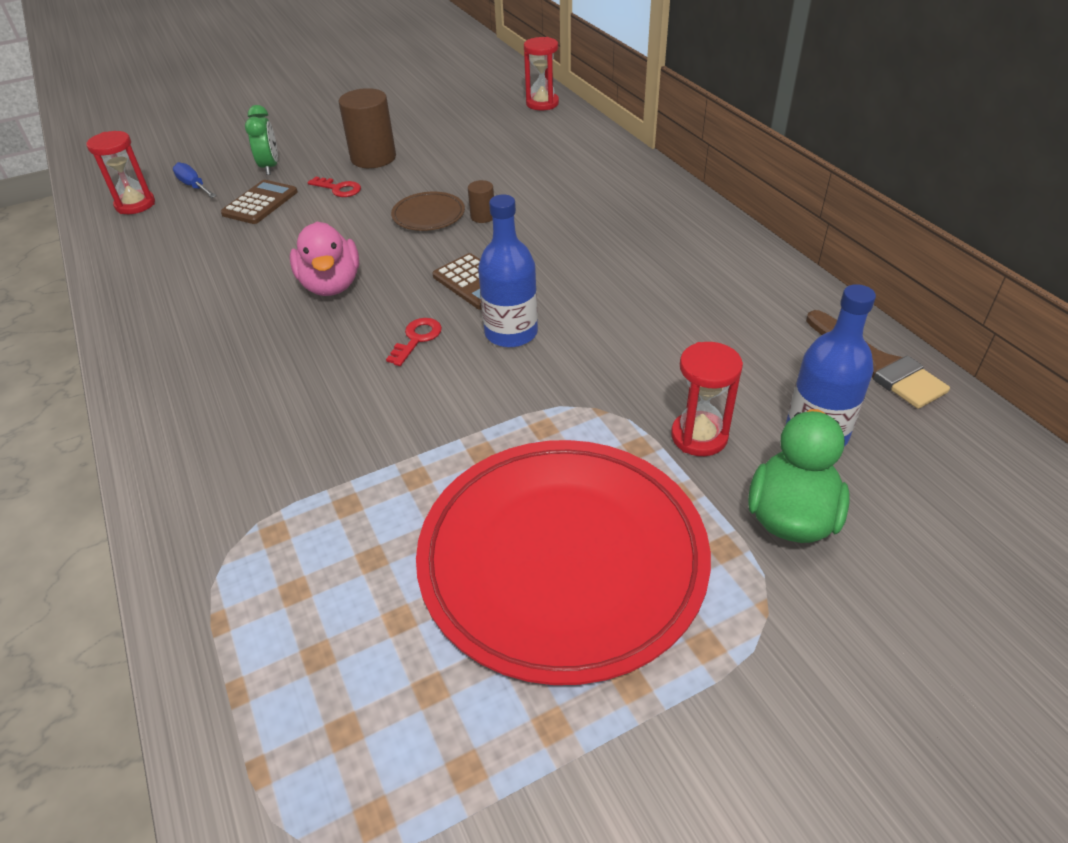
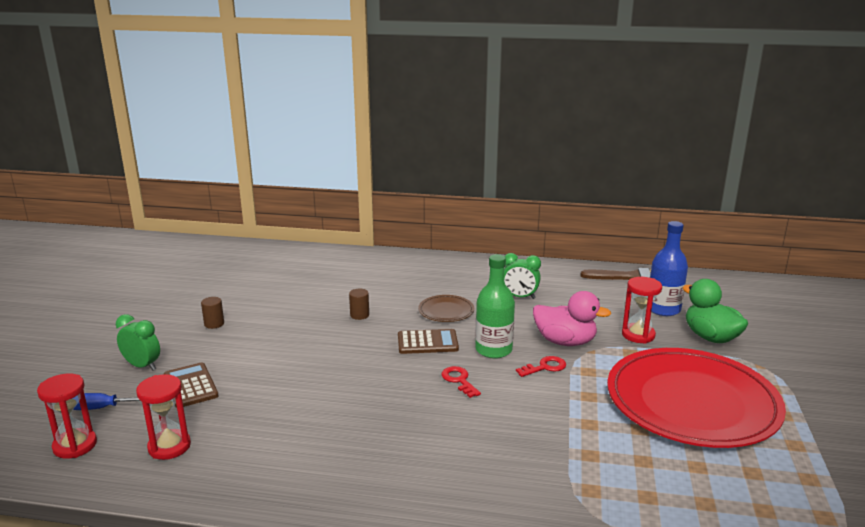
camera: 55 degrees left, 20 degrees down
(331, 285) = (354, 391): pink duck -> pink duck (565, 342)
(338, 189) = (232, 349): red key -> red key (545, 367)
(373, 158) = (214, 324): brown cylinder -> brown cylinder, size x0.49
(428, 215) = (326, 330): brown plate -> brown plate (446, 311)
(511, 333) = (493, 350): blue bottle -> green bottle
(542, 103) = (260, 251): red hourglass -> red hourglass (169, 447)
(670, 295) = (519, 297): none -> green clock

